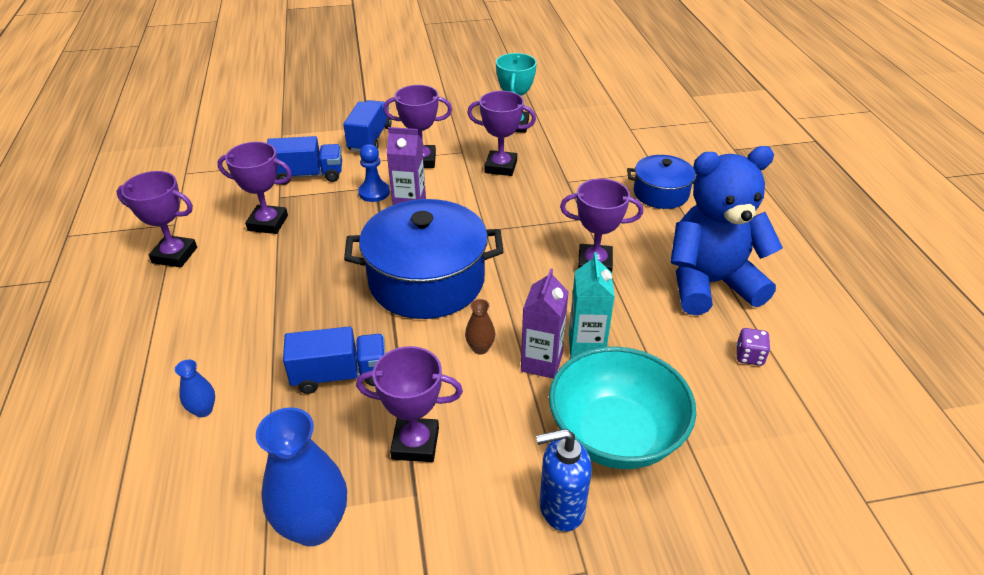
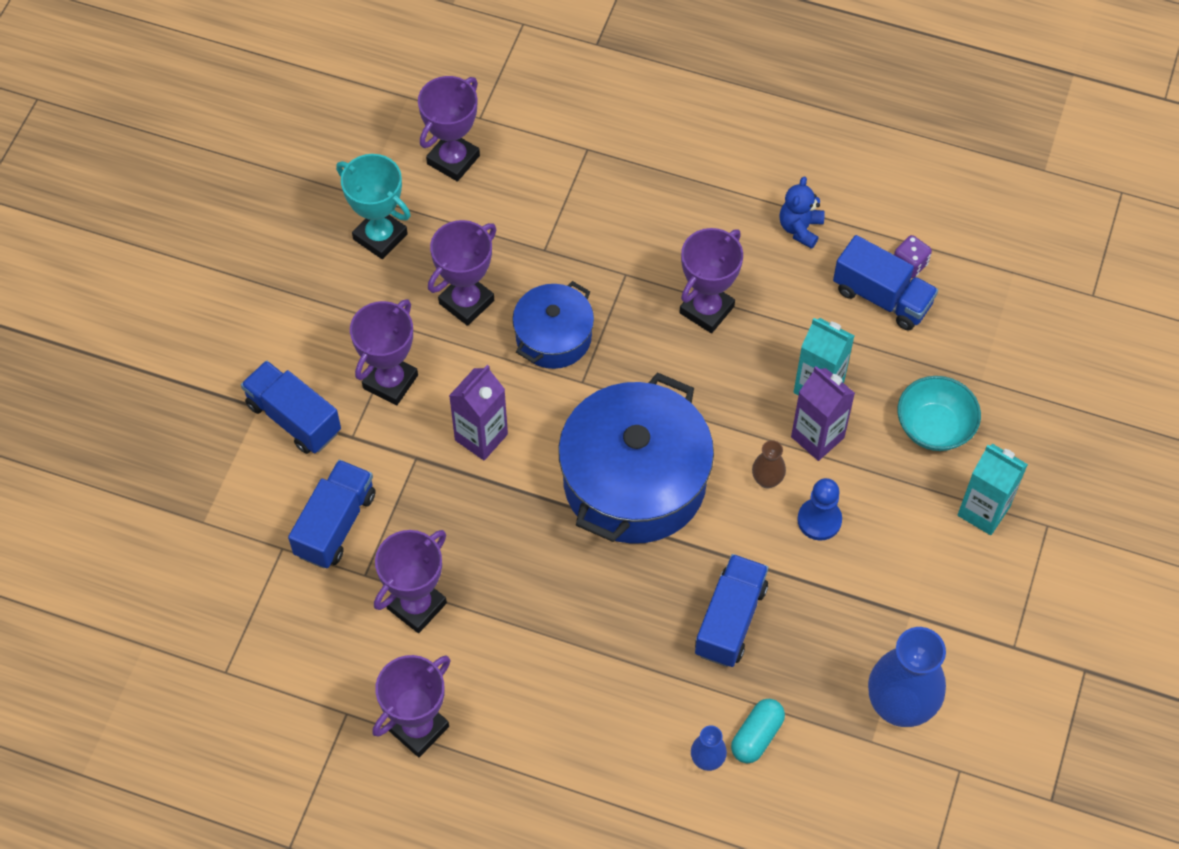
camera: 60 degrees left, 20 degrees up
(238, 433) = (756, 736): none -> turquoise capsule
(374, 192) = (428, 464): blue pawn -> blue pawn (819, 520)
(415, 443) = (855, 590): purple trophy -> purple trophy (453, 160)
(561, 508) = (983, 511): blue soap dispenser -> turquoise carton
(615, 435) = (934, 427): turquoise bowl -> turquoise bowl, size x0.60
(661, 193) = (630, 173): blue pot -> blue pot (553, 337)
(702, 351) = (882, 297): none -> blue truck
(710, 283) = (800, 228): blue teddy bear -> blue teddy bear, size x0.40

